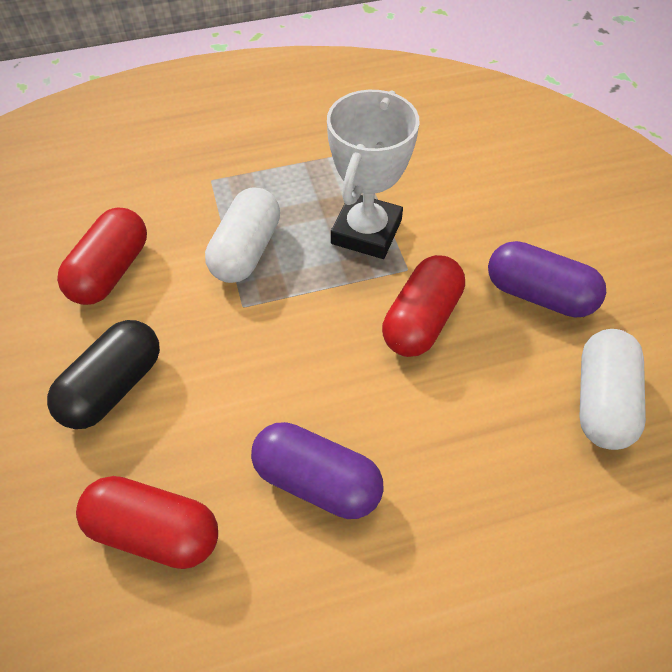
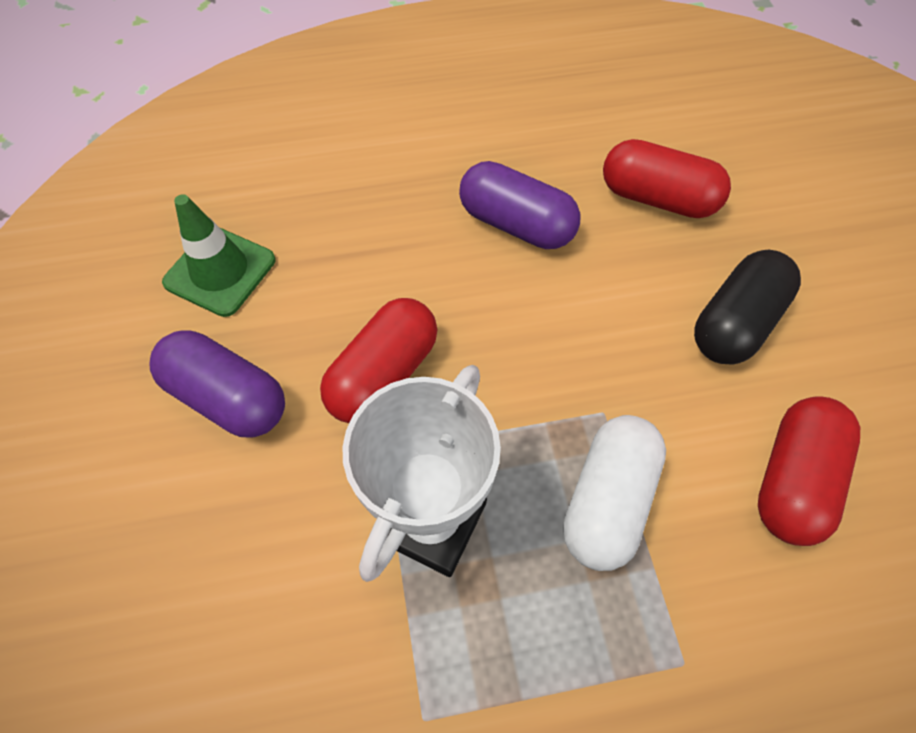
camera: 175 degrees left, 5 degrees up
(602, 401) = (220, 271): white capsule -> green traffic cone

